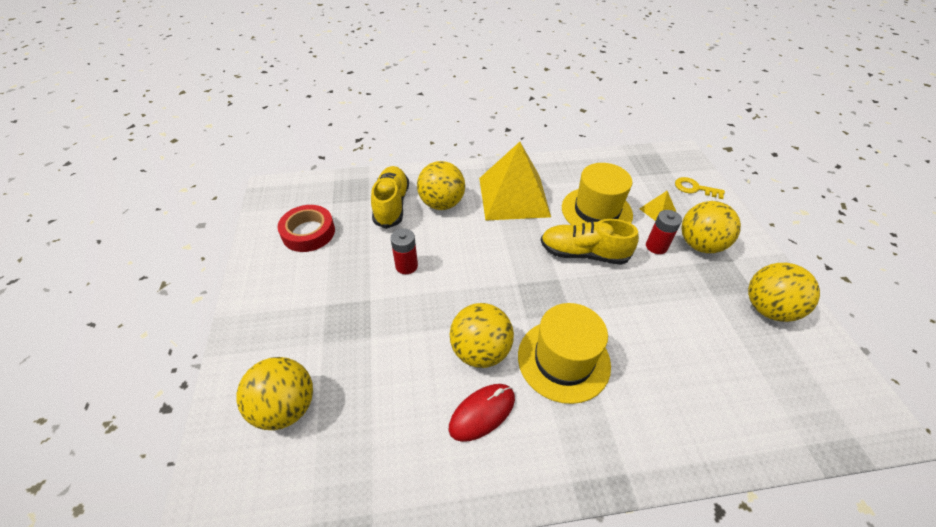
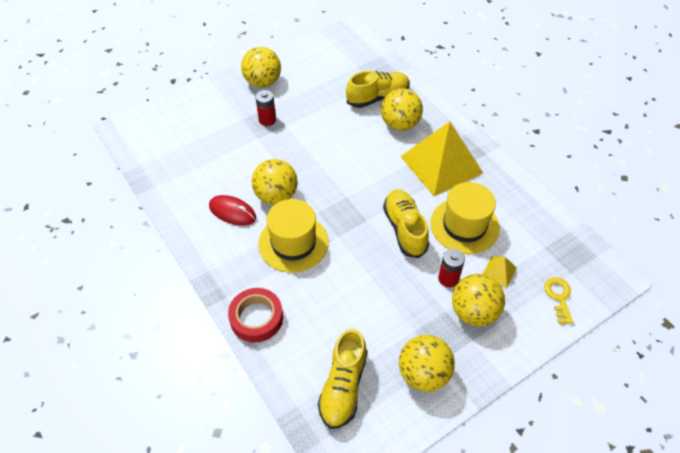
camera: 65 degrees right, 5 degrees up
(286, 407) = (194, 124): yellow ball -> yellow ball (263, 82)
(308, 232) = (321, 69): red tape -> red tape (256, 318)
(406, 266) = (324, 130): red battery -> red battery (267, 120)
(780, 385) = (343, 386): none -> yellow shoe

